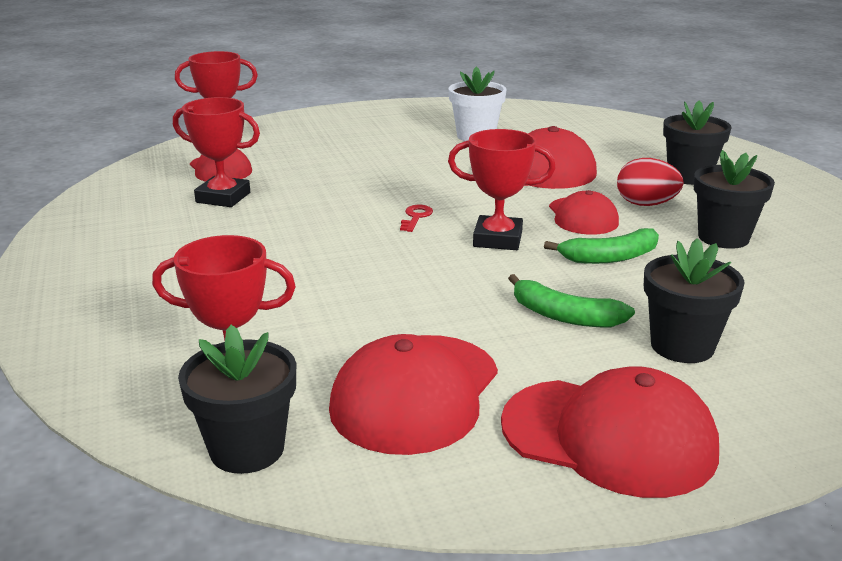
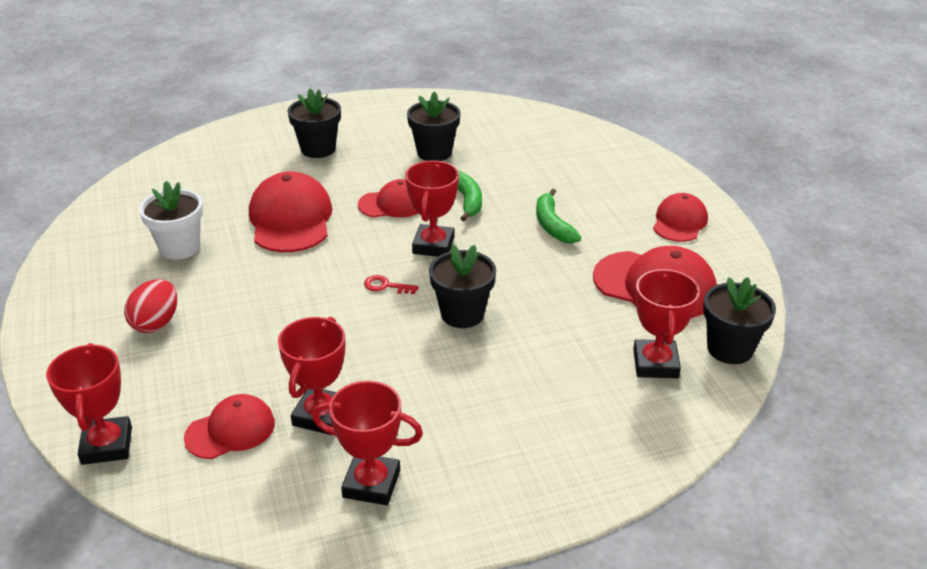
camera: 90 degrees left, 10 degrees up
(126, 219) = (371, 484): none -> red trophy
(564, 316) = (552, 225): green banana -> green banana turned 135 degrees clockwise
(609, 437) = (679, 222): red cap -> red cap, size x0.61
(646, 204) = (372, 174): red egg -> red egg (156, 323)
(682, 346) = (583, 188): black flower pot -> black flower pot (462, 314)

